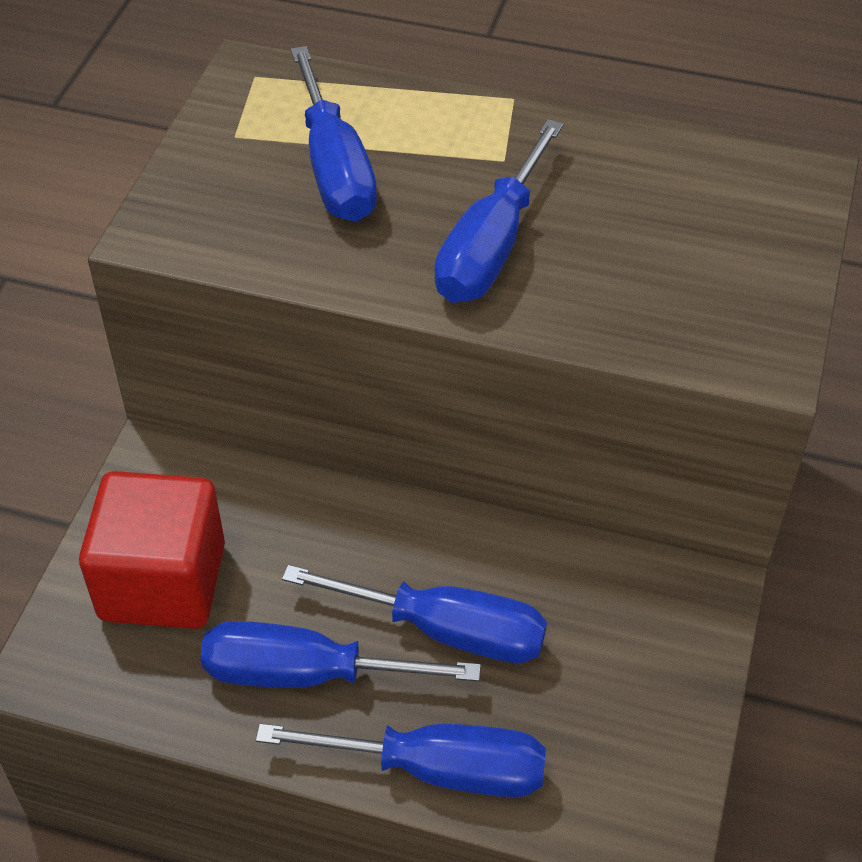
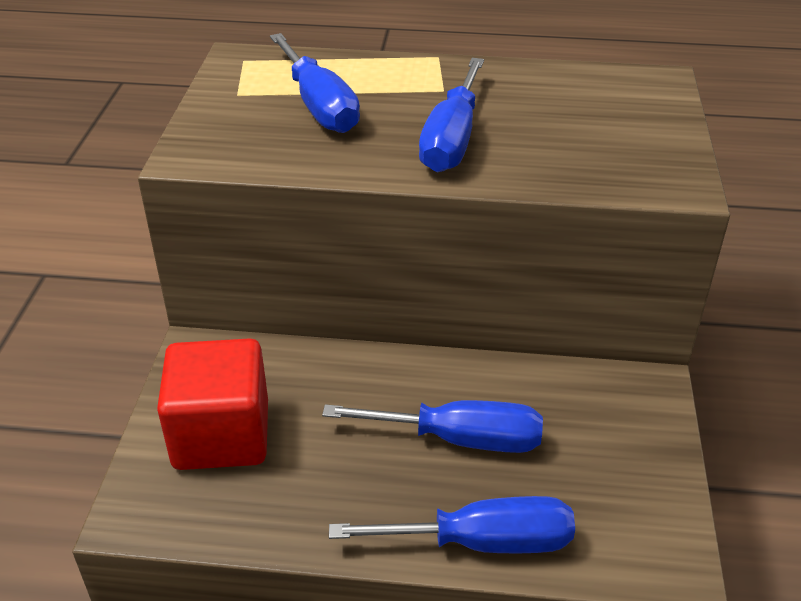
camera: 10 degrees left, 10 degrees down
(306, 673) = (355, 486): blue screwdriver -> none

